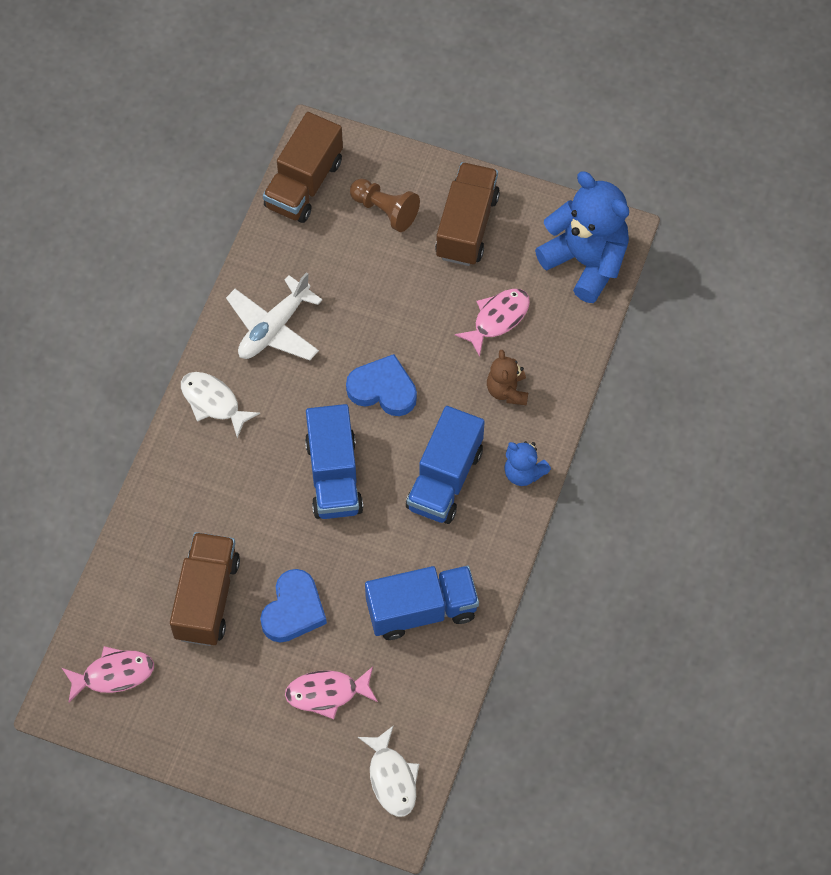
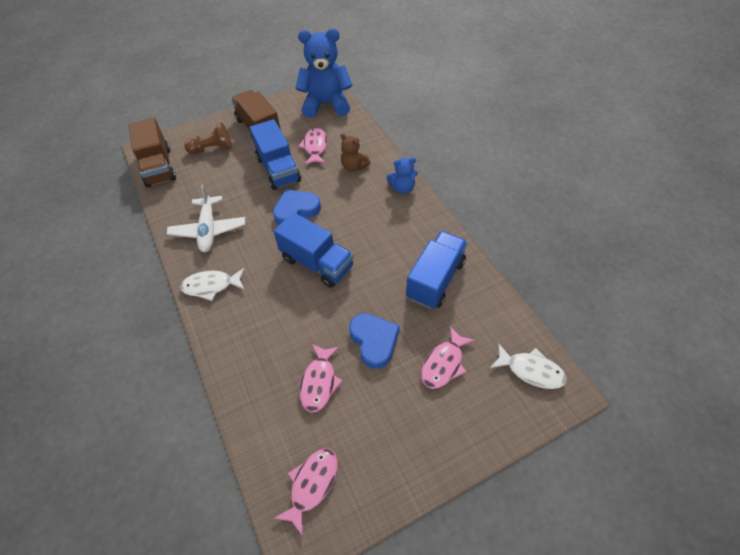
camera: 45 degrees left, 10 degrees down
(207, 598) = (319, 382): brown truck -> pink fish
(445, 479) = (372, 219): blue truck -> blue truck (278, 169)

